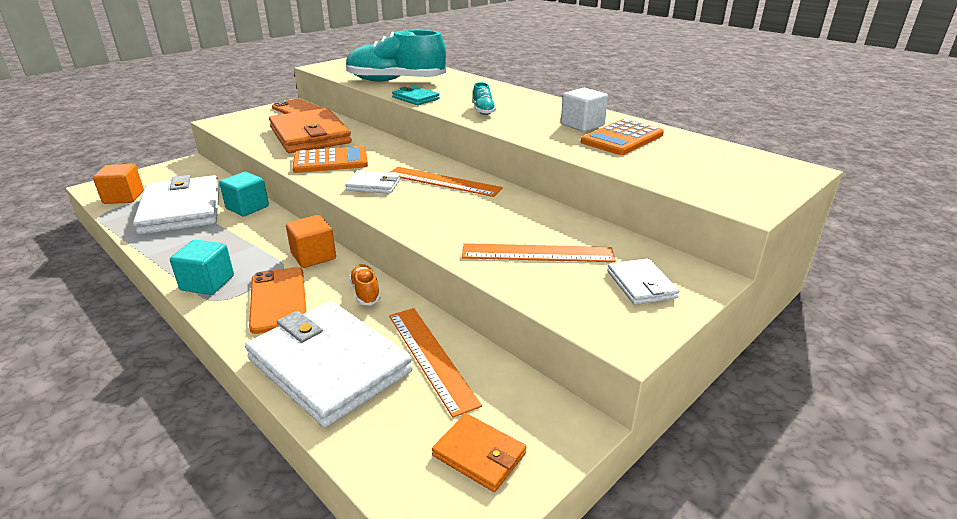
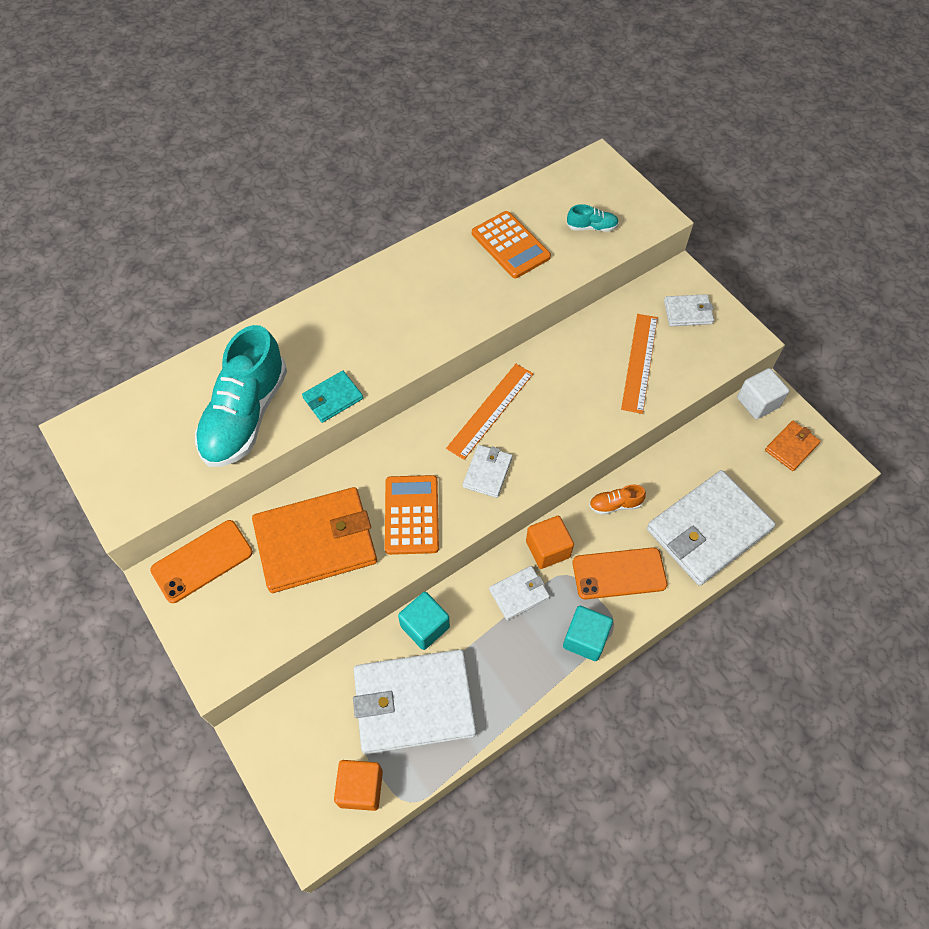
camera: 80 degrees left, 30 degrees up
(267, 245) = (519, 594): none -> white wallet
(431, 357) = (702, 464): orange ruler -> none
(483, 110) = (400, 337): turquoise shoe -> turquoise shoe (591, 227)
(582, 125) = (467, 264): white cube -> white cube (757, 402)

